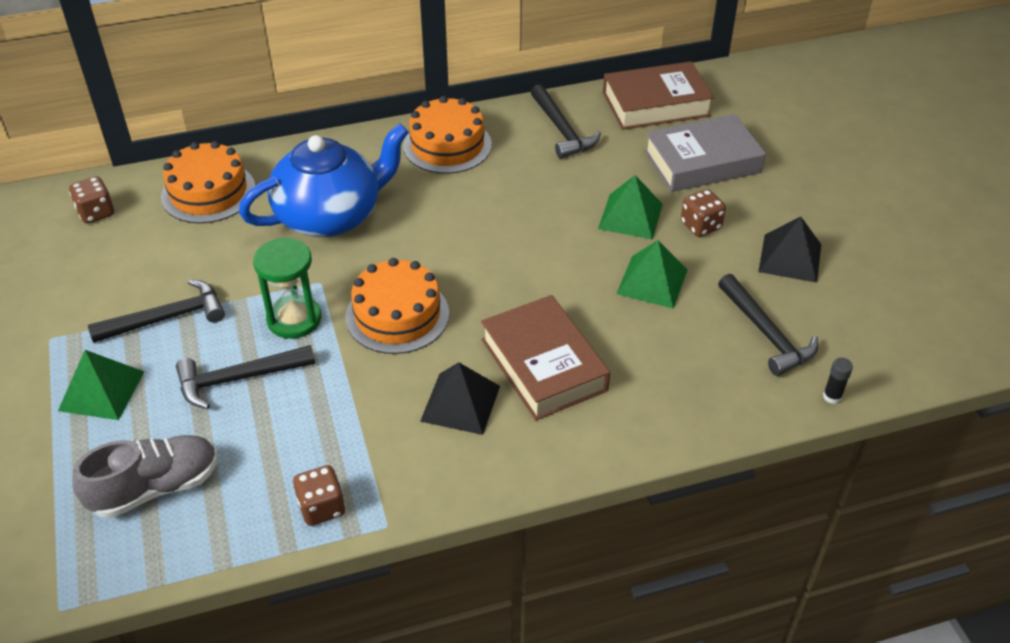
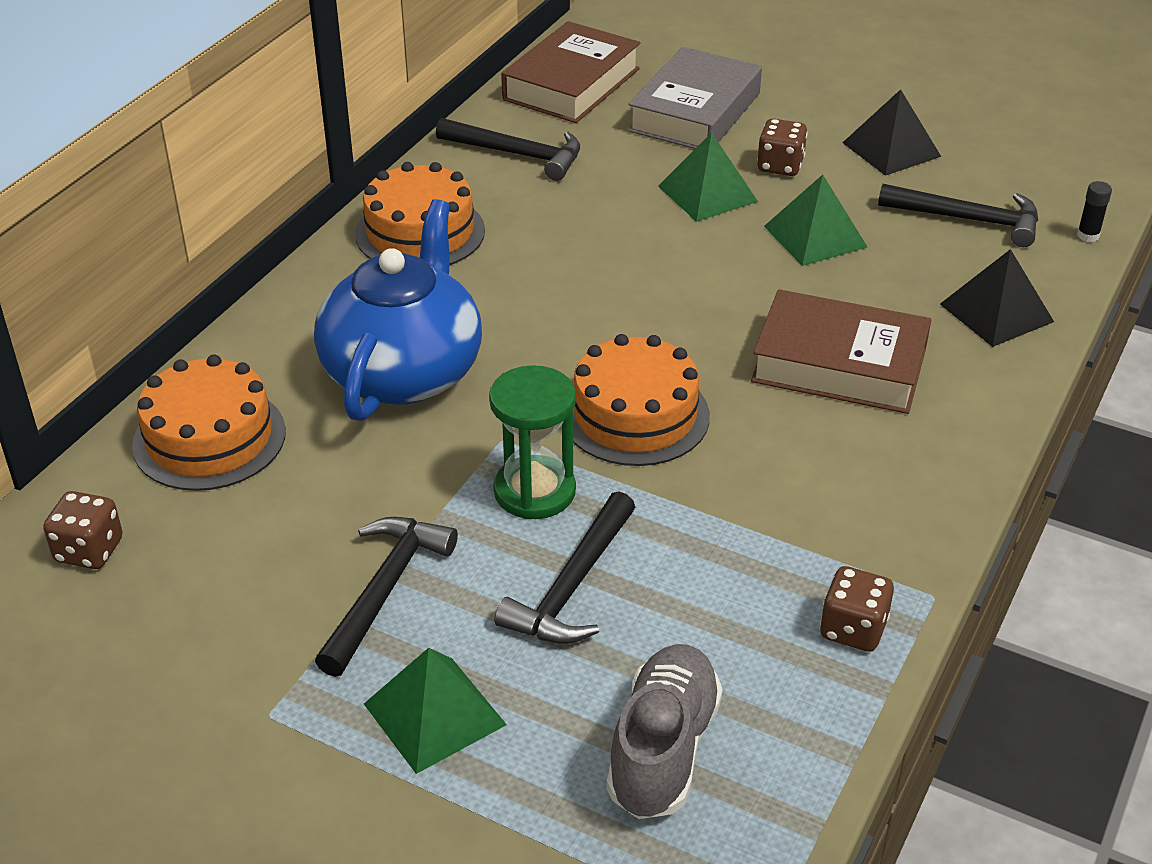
camera: 45 degrees left, 5 degrees down
(460, 403) = (823, 447): black pyramid -> black pyramid (996, 313)

